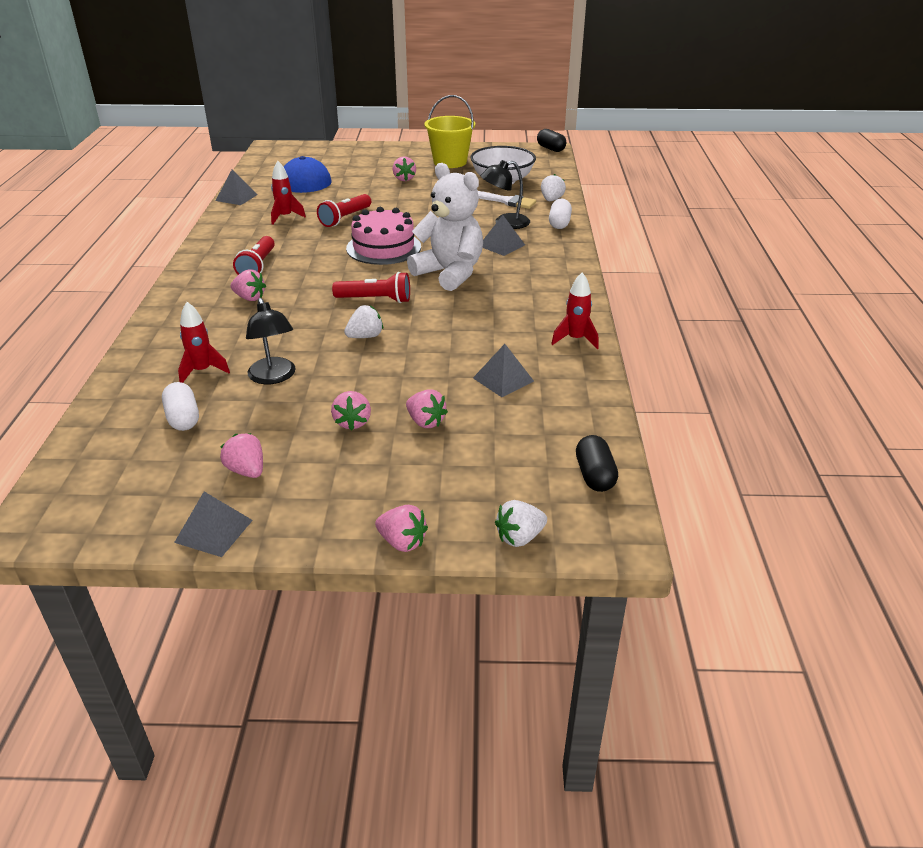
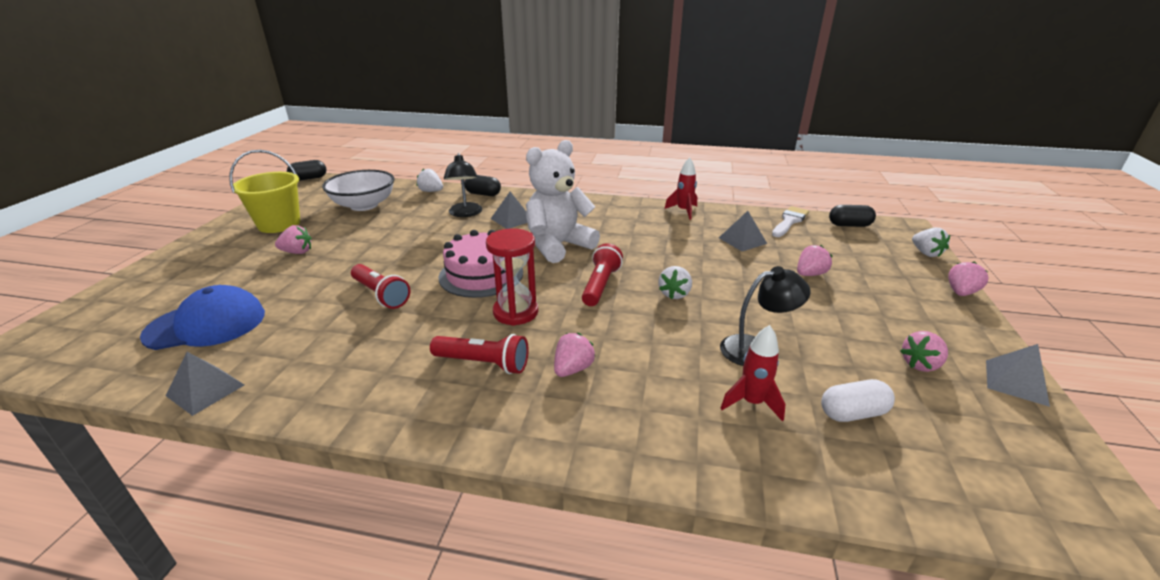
camera: 80 degrees left, 5 degrees down
(285, 217) = (335, 340): red rocket -> none
(325, 269) = (515, 312): none -> red hourglass
(352, 422) = (822, 306): pink strawberry -> none
(365, 336) = (674, 294): white strawberry -> white strawberry turned 135 degrees counterclockwise
(506, 201) = (415, 208): white brush -> white brush (789, 221)
(559, 223) = (483, 194): white capsule -> black capsule

